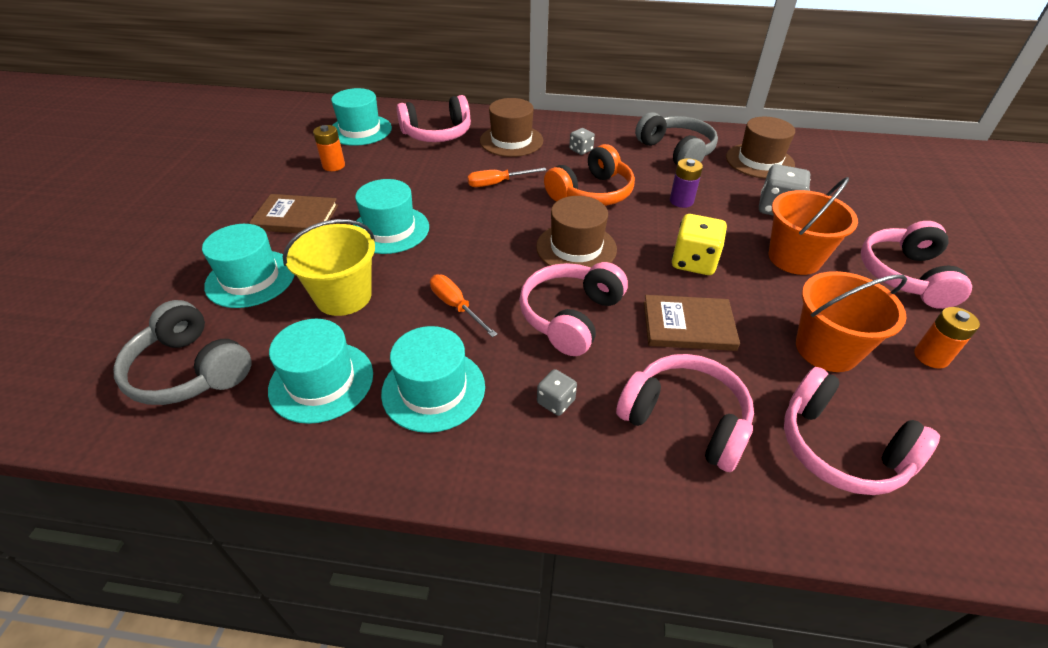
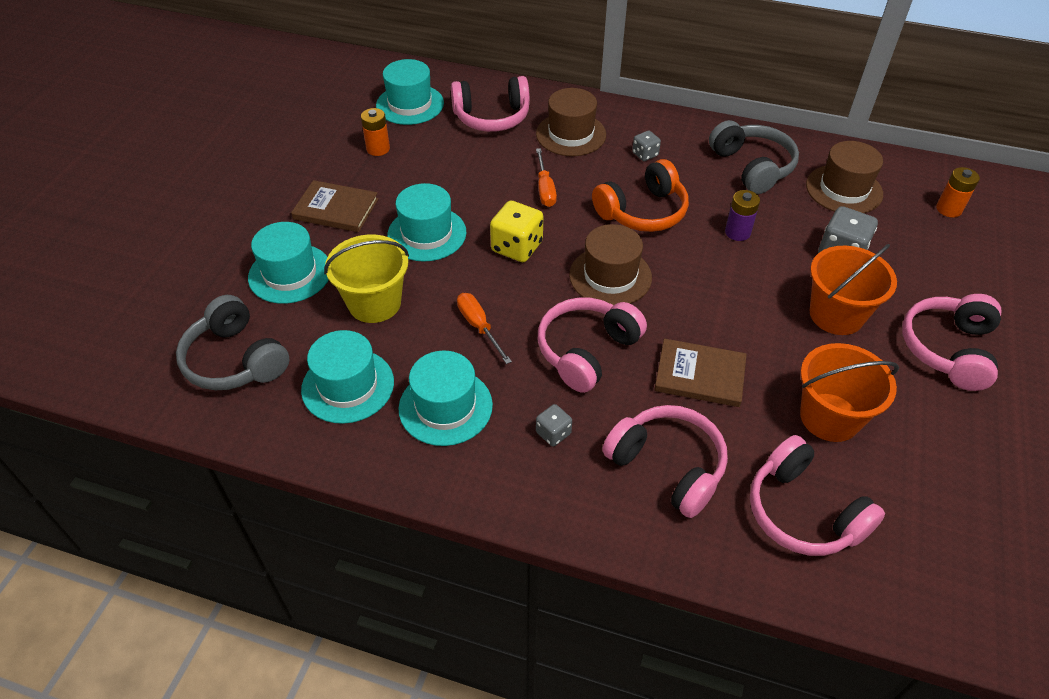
camera: 10 degrees right, 5 degrees up
(497, 183) = (545, 189): orange screwdriver -> orange screwdriver turned 90 degrees counterclockwise
(694, 262) = (727, 306): yellow dice -> yellow dice (517, 247)
(931, 356) = (933, 439): orange battery -> orange battery (949, 209)

